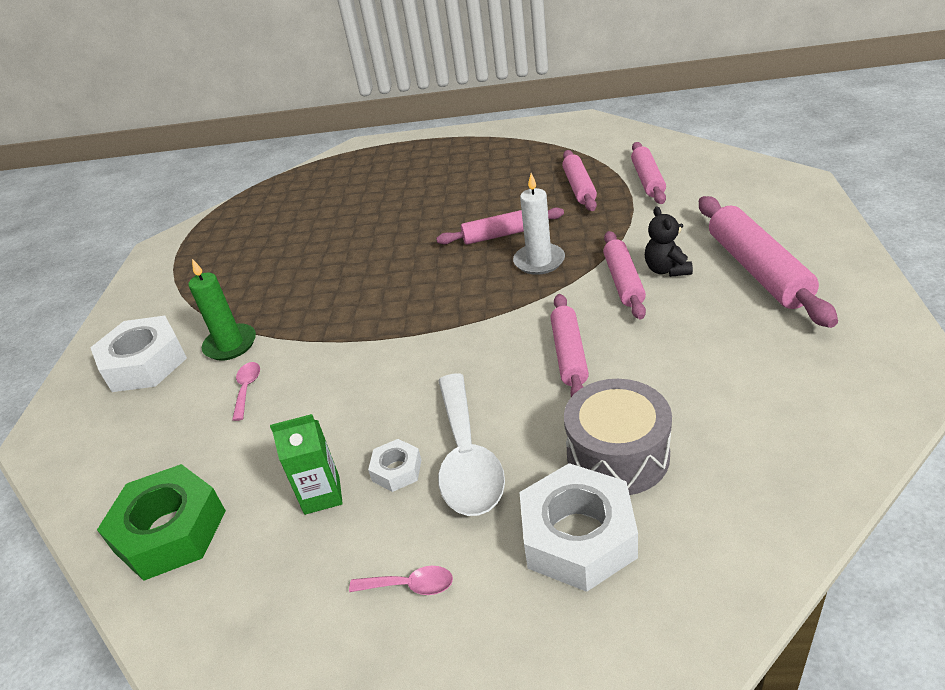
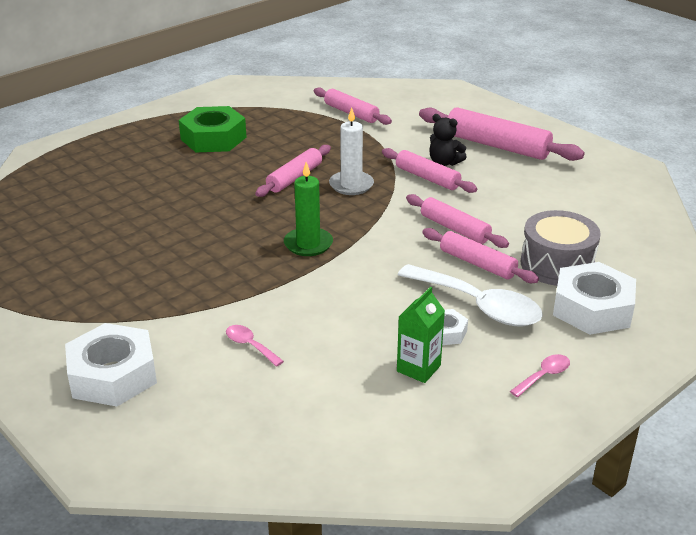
camera: 50 degrees left, 5 degrees down
(170, 531) = (343, 444): green nut -> green nut (213, 138)
(230, 345) = (179, 328): green candle -> green candle (308, 244)
(579, 187) = (307, 131): pink rolling pin -> pink rolling pin (477, 264)

